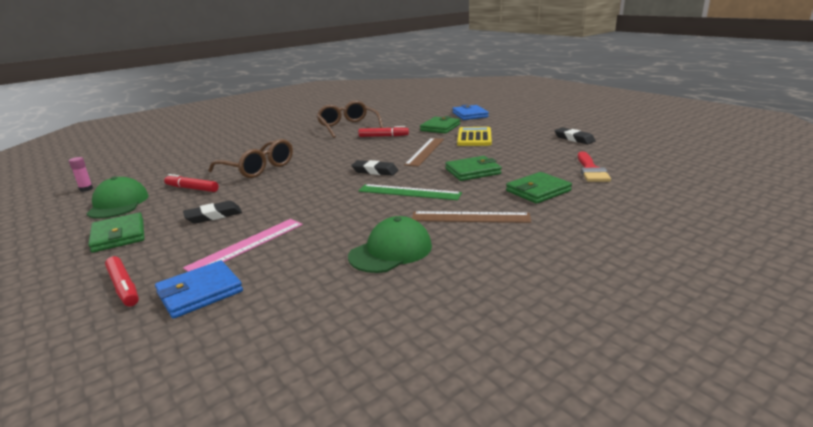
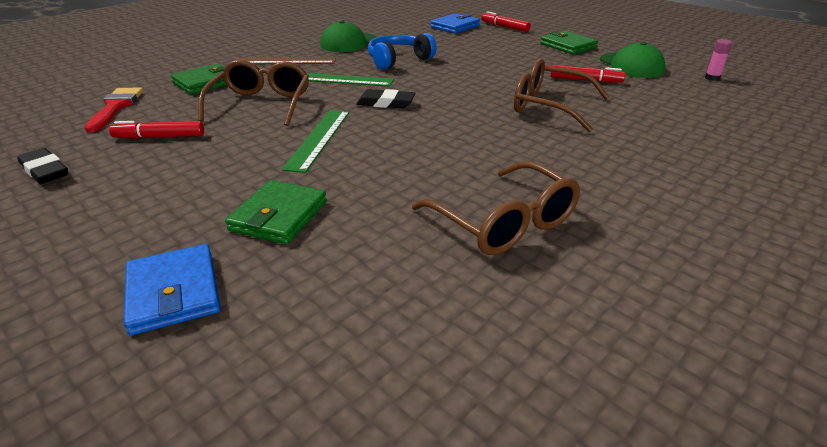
camera: 170 degrees right, 10 degrees up
(213, 216) = (513, 58): black eraser -> none
(247, 245) = (455, 43): pink ruler -> none
(340, 216) = (398, 60): none -> blue headphones
(383, 136) = (401, 181): red marker -> red marker (159, 137)
(425, 151) = (318, 138): brown ruler -> green ruler
(472, 171) = (261, 104): green wallet -> brown glasses
(474, 137) = (221, 176): yellow calculator -> none

